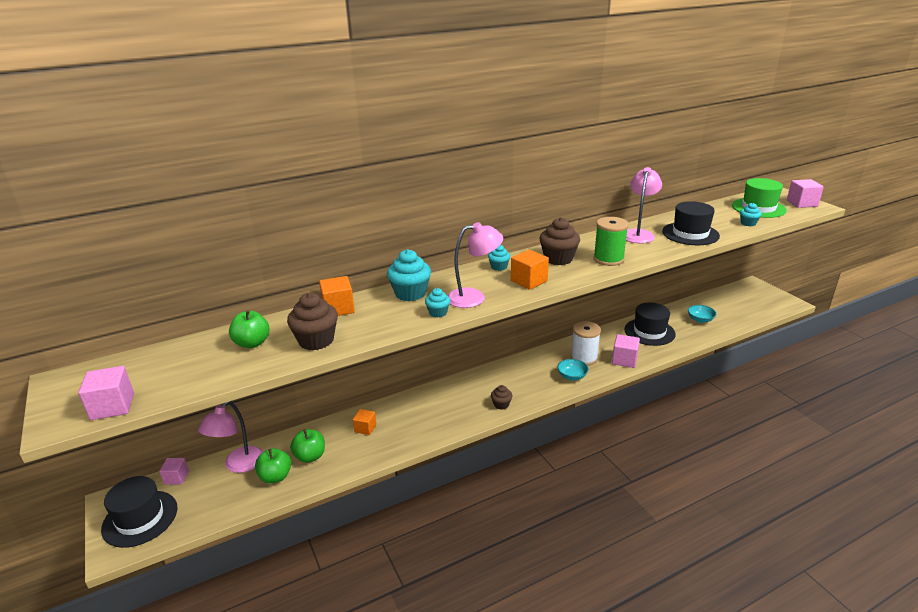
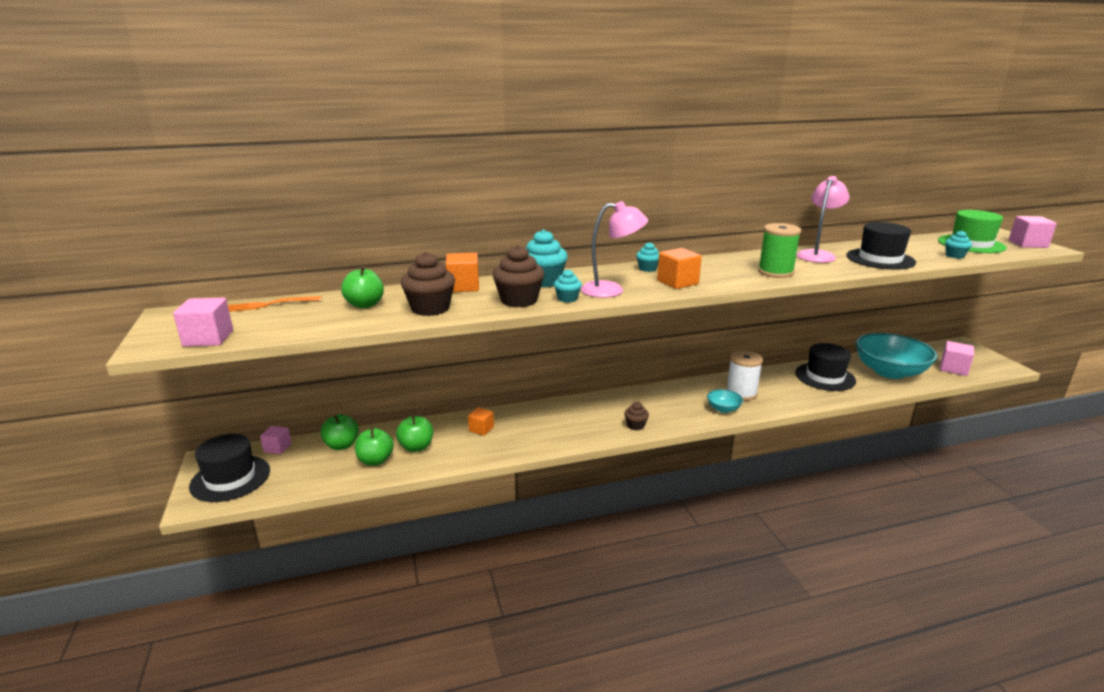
camera: 10 degrees right, 5 degrees down
(158, 354) = (269, 304): none -> orange fork
(239, 465) = (342, 445): pink lamp -> green apple
(558, 259) = (717, 267): brown cupcake -> brown cupcake (519, 300)
(624, 360) = (789, 400): pink cube -> pink cube (953, 368)
(700, 320) = (889, 372): turquoise bowl -> turquoise bowl, size x2.31

